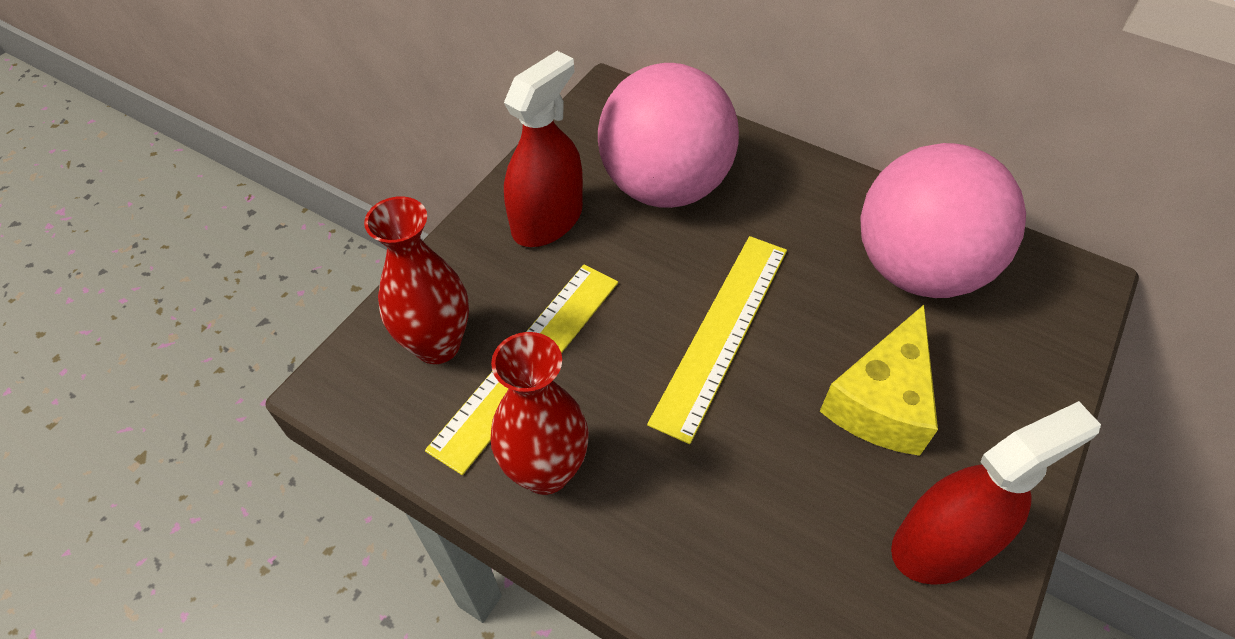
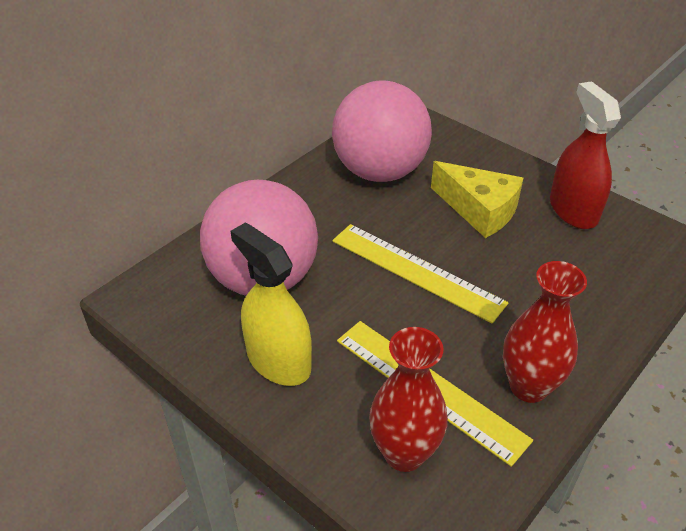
camera: 80 degrees left, 10 degrees down
(547, 220) = (278, 360): red spray bottle -> yellow spray bottle

